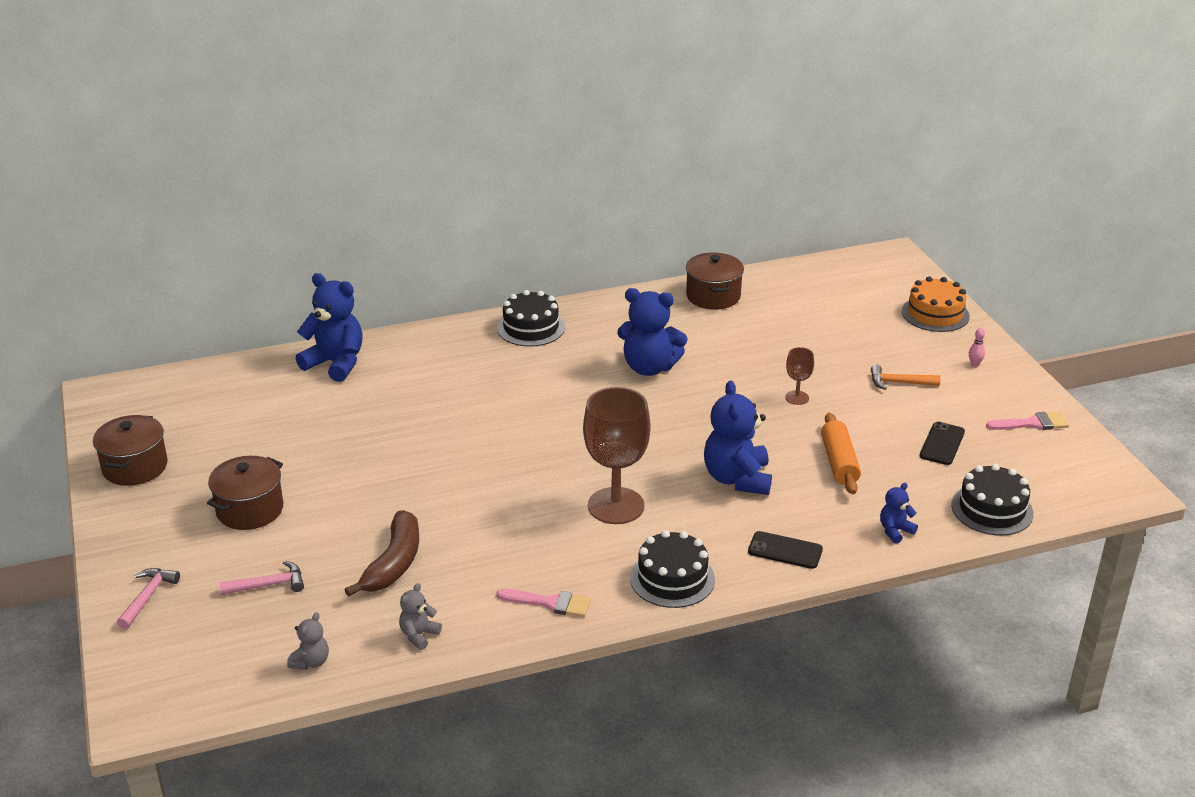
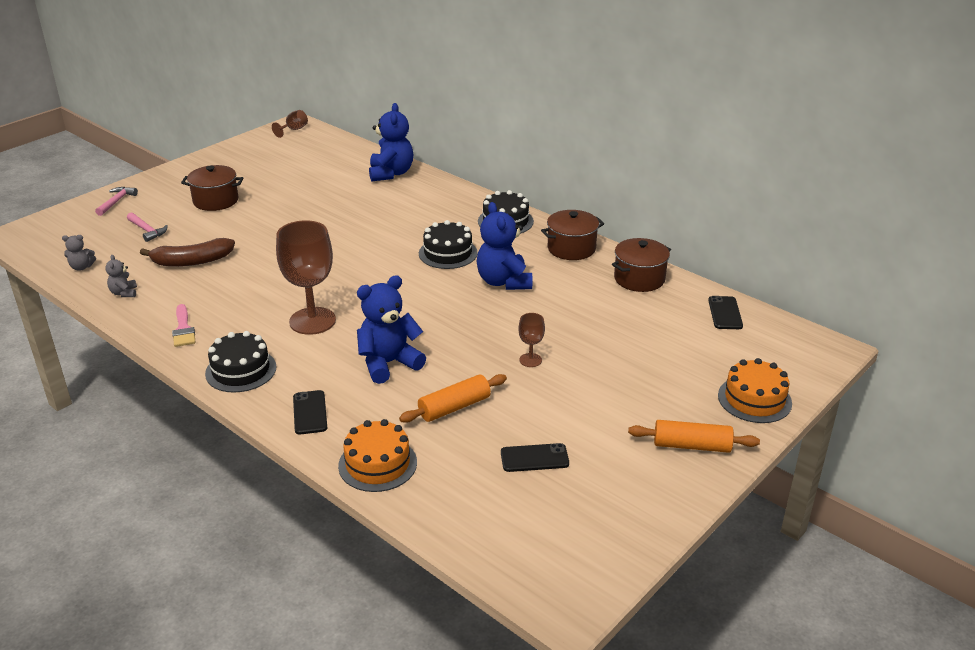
camera: 60 degrees right, 0 degrees up
(117, 399) = (294, 130): none -> brown goblet
(135, 467) = (233, 157): brown pot -> brown pot (571, 248)
(148, 597) = (116, 202): pink hammer -> pink hammer turned 60 degrees counterclockwise
(419, 635) = (124, 293): grey teddy bear -> grey teddy bear turned 105 degrees counterclockwise
(805, 278) = (725, 313): none -> black phone
(895, 531) = (377, 464): blue teddy bear -> orange cake
(899, 383) = (610, 408): orange hammer -> none
(974, 364) = (691, 445): pink bowling pin -> orange rolling pin
(992, 509) = (454, 515): black cake -> black cake (448, 253)
(1032, 423) = (624, 509): pink brush -> none

